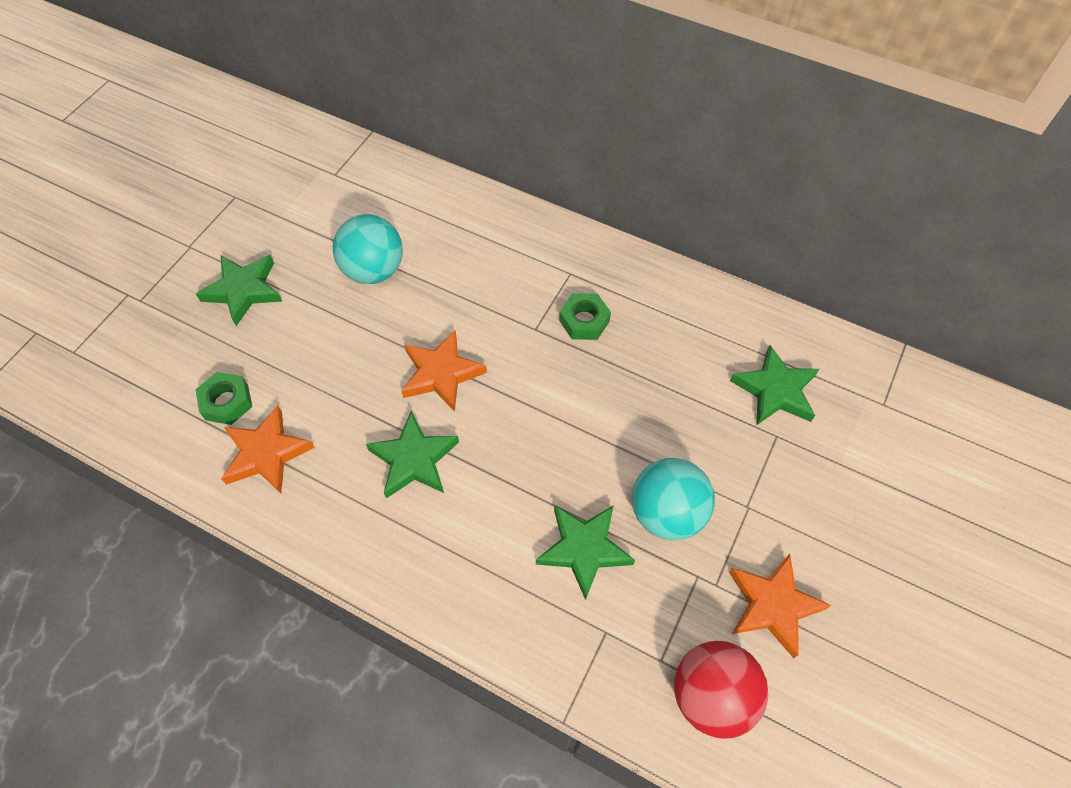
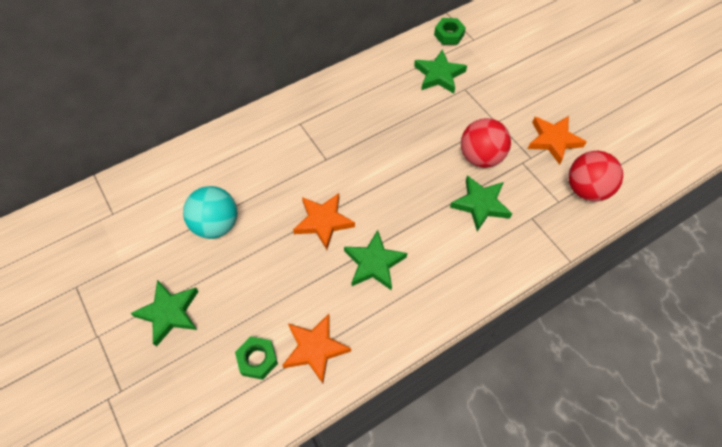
camera: 60 degrees left, 0 degrees up
(584, 321) = (338, 133): green nut -> green nut (449, 35)
(667, 513) = (481, 157): turquoise ball -> red ball

